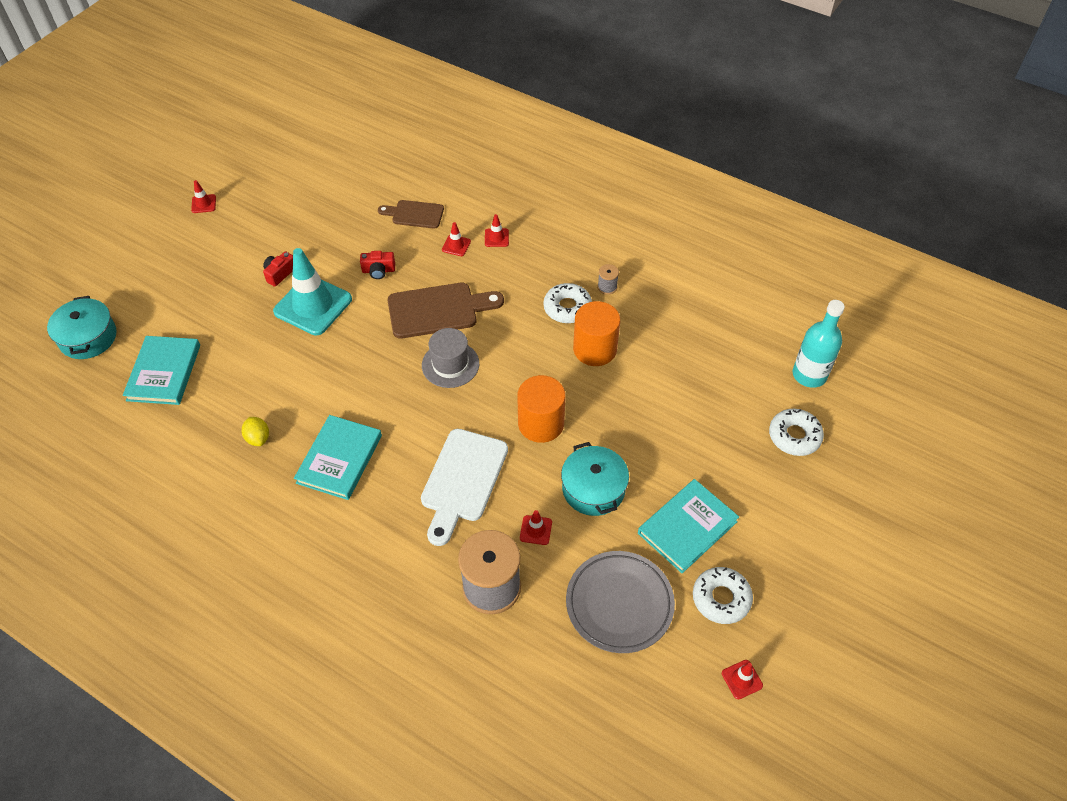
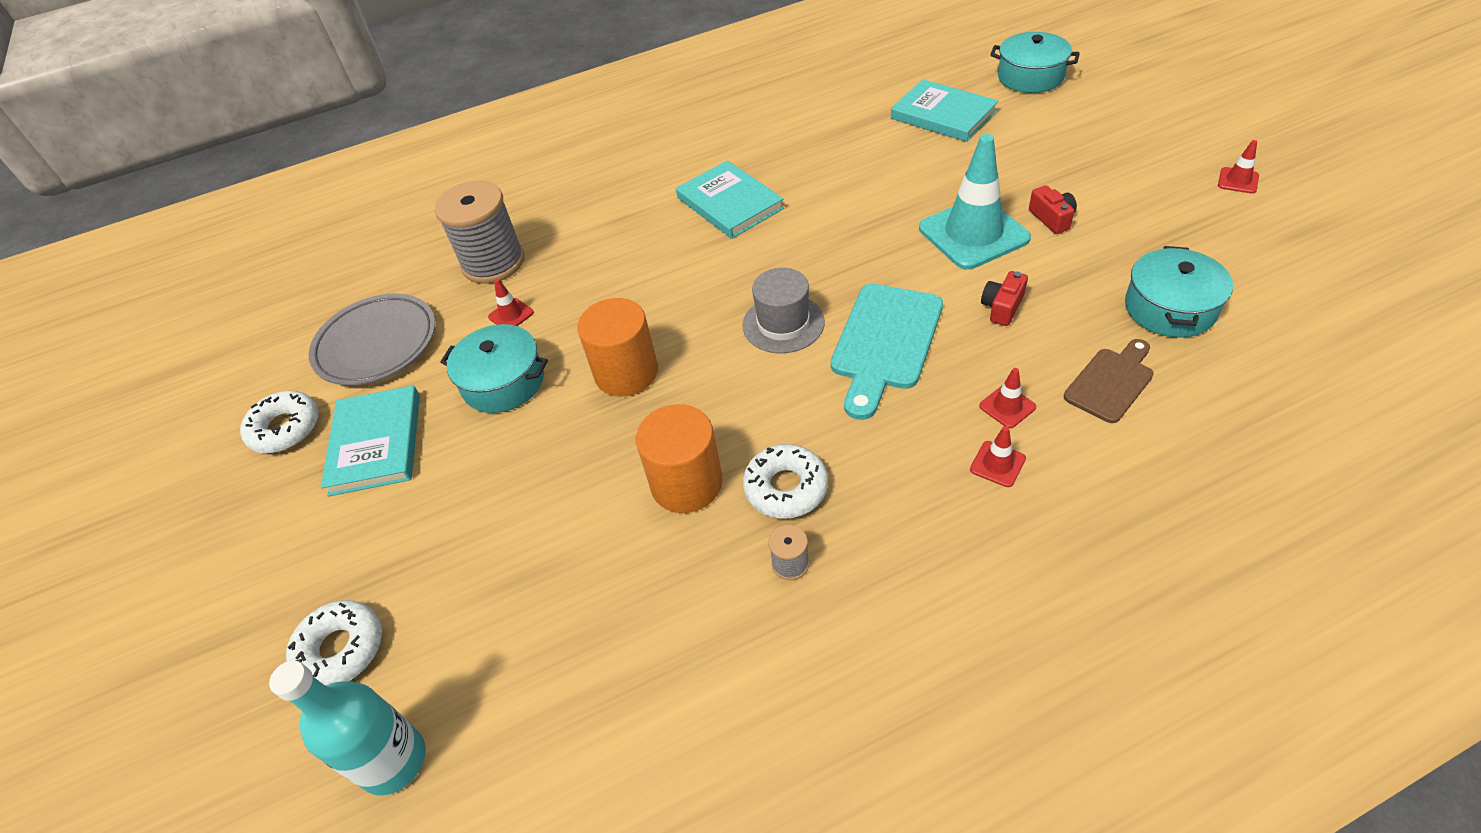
camera: 130 degrees right, 5 degrees down
(258, 438) = (804, 158): yellow lemon -> none
(343, 207) = (1169, 308): none -> turquoise pot
(438, 310) = (885, 343): brown cutting board -> turquoise cutting board
(463, 480) = (620, 281): white cutting board -> none
(742, 679) = (214, 400): red traffic cone -> none

